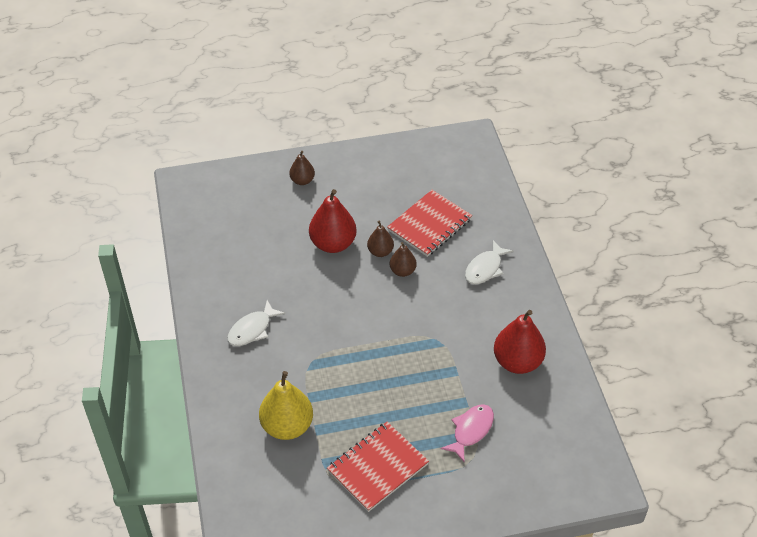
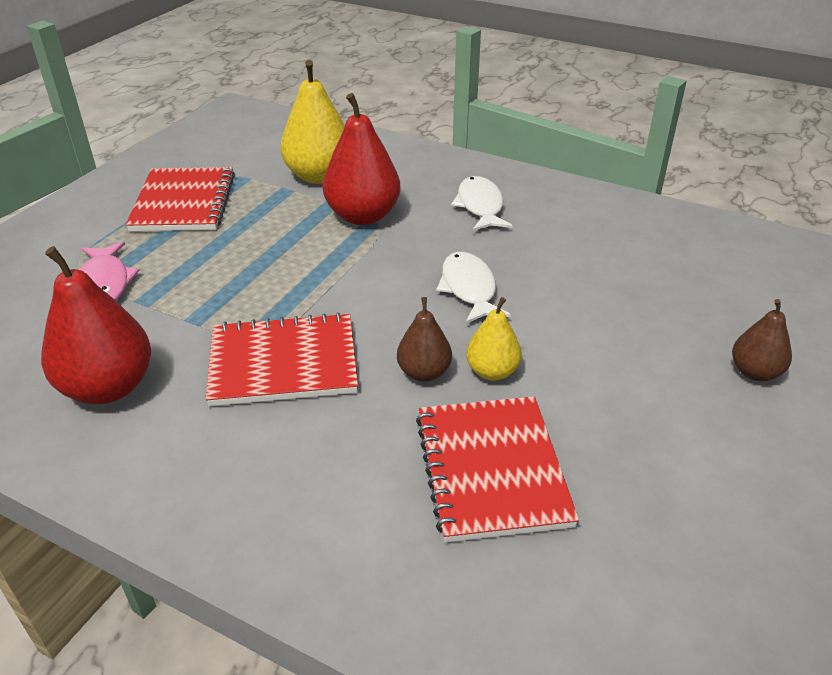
camera: 130 degrees right, 10 degrees down
(333, 244) = (562, 332): red pear -> red pear (363, 216)
(380, 252) = (492, 371): brown pear -> yellow pear
(444, 318) = (283, 363): none -> red notebook
(485, 268) = (308, 476): white fish -> white fish (469, 289)

